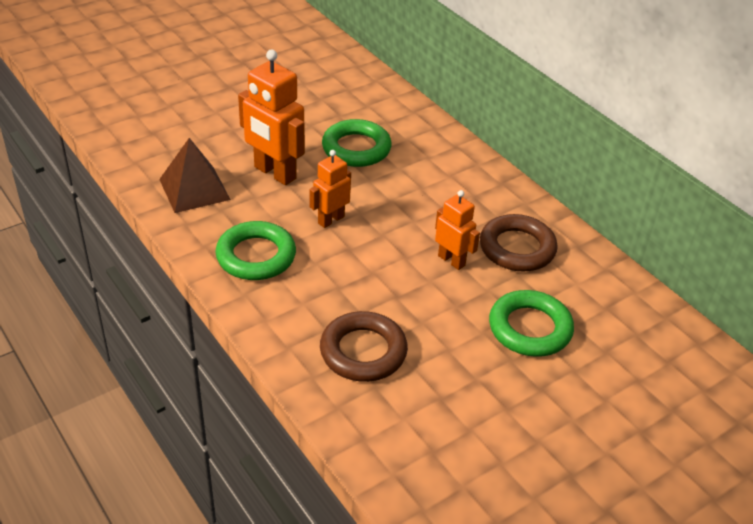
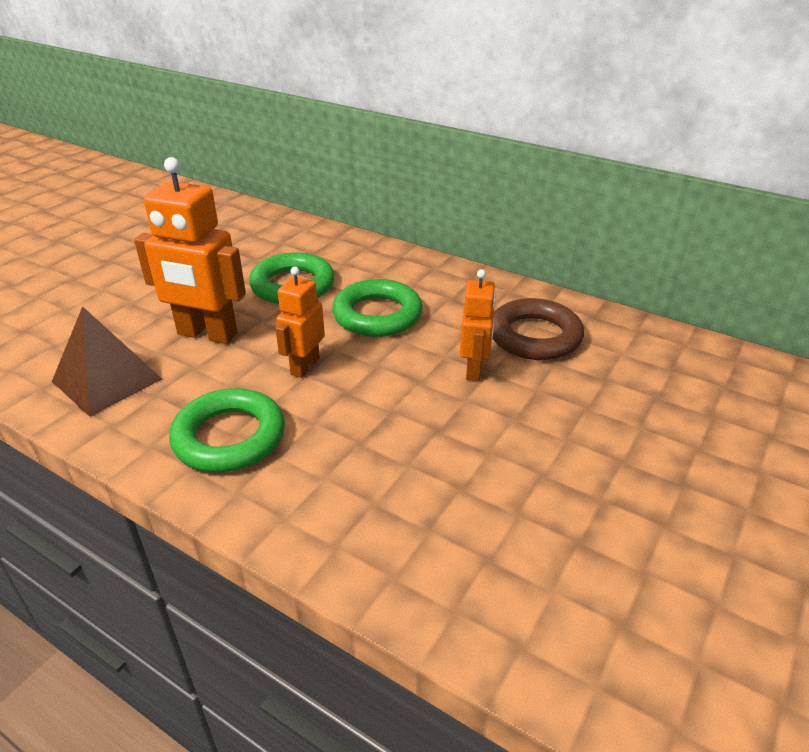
camera: 20 degrees left, 5 degrees down
(363, 351) = (441, 515): brown ring -> none
(451, 260) = (474, 369): orange robot -> orange robot turned 75 degrees clockwise
(530, 328) = (614, 417): green ring -> green ring (377, 315)

